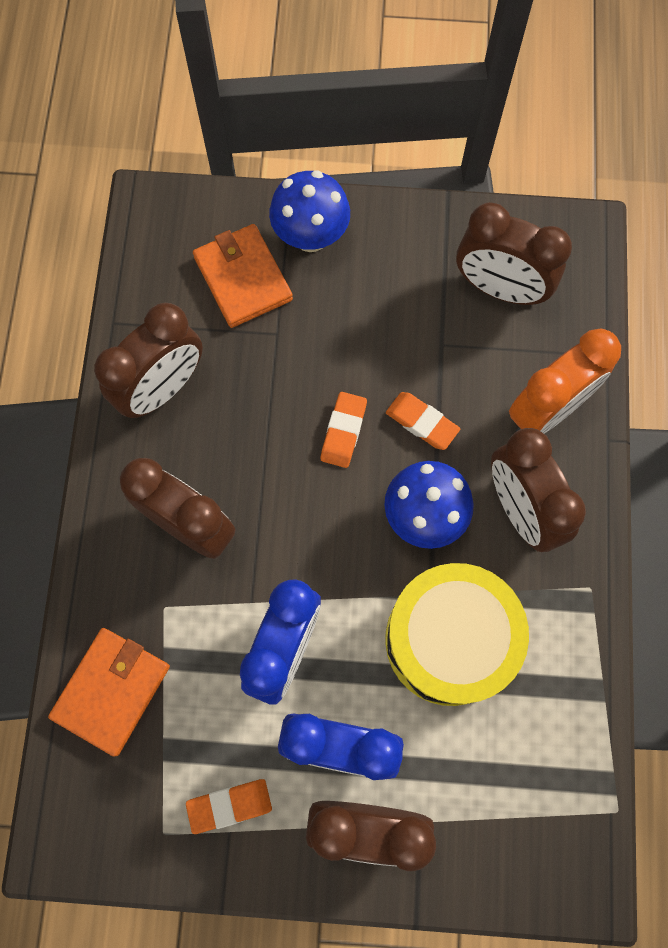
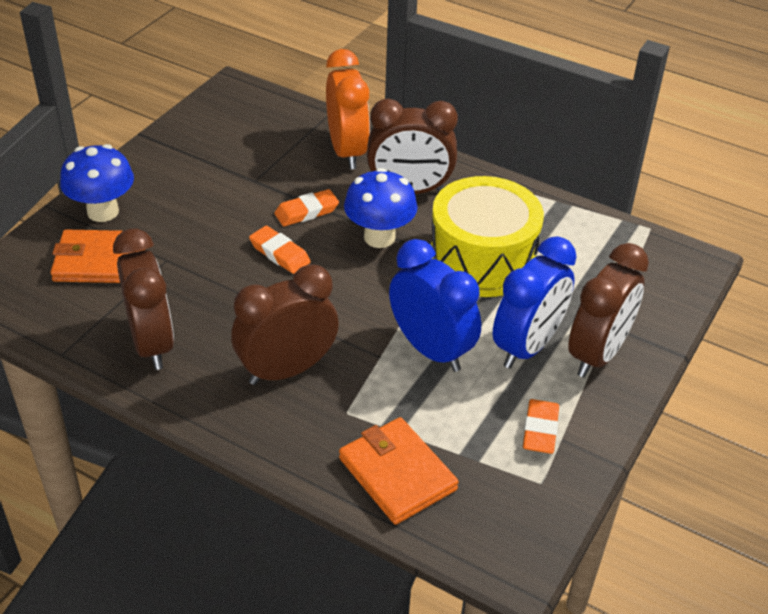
camera: 65 degrees left, 30 degrees down
(499, 289) = (237, 138): brown clock -> none

